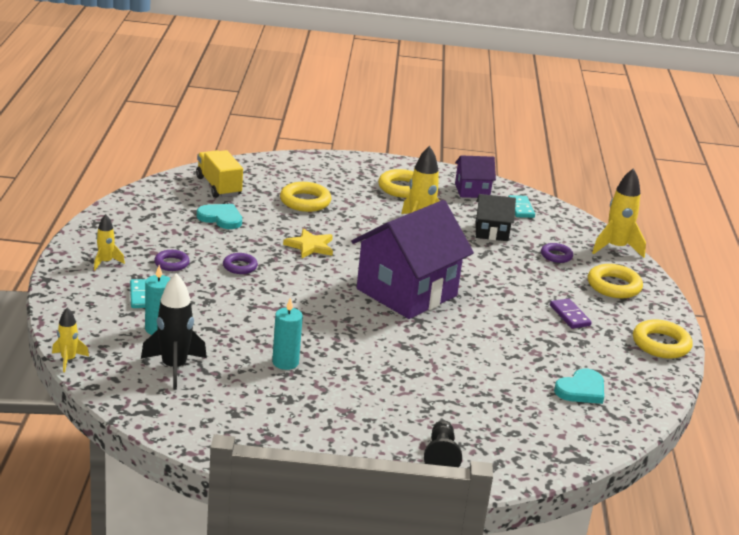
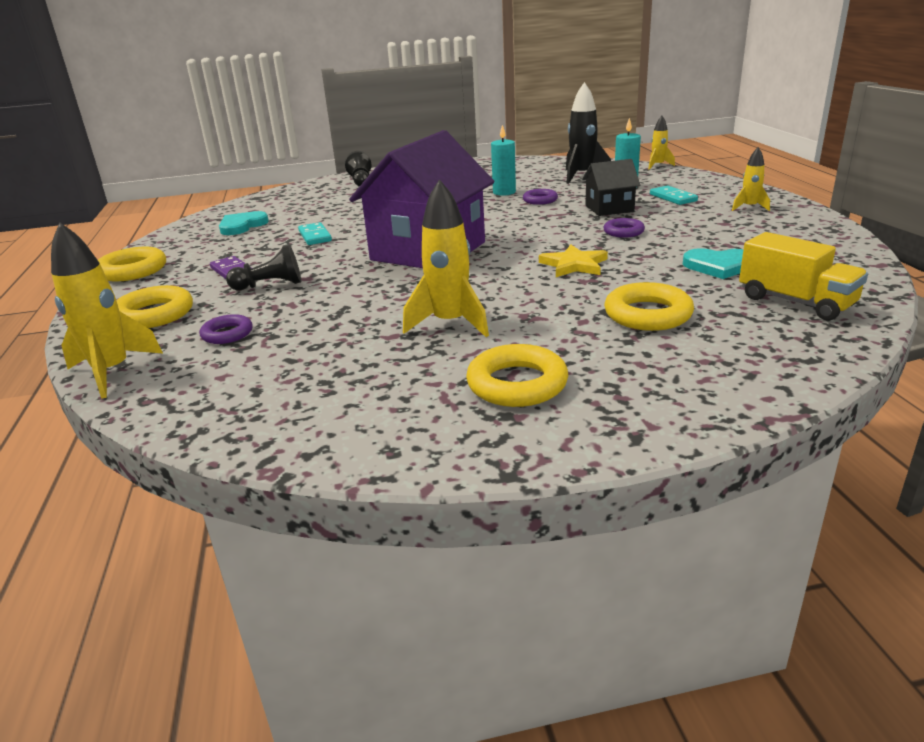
camera: 170 degrees right, 0 degrees up
(171, 263) = (691, 219): purple ring -> purple ring (540, 200)
(472, 191) = (377, 420): purple house -> none
(491, 232) = (331, 344): black house -> black house (609, 208)
(521, 208) = (273, 405): turquoise domino -> turquoise domino (315, 236)
(535, 291) = (270, 285): none -> black pawn

